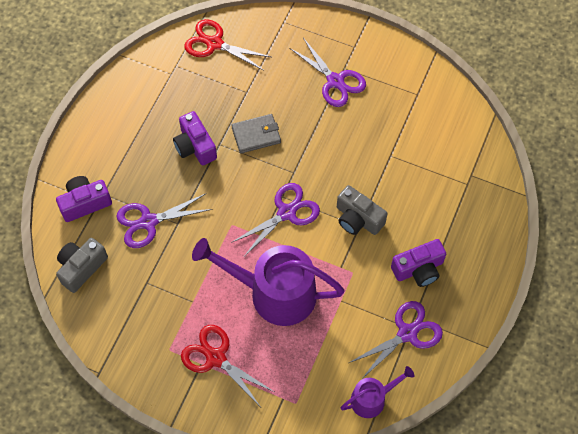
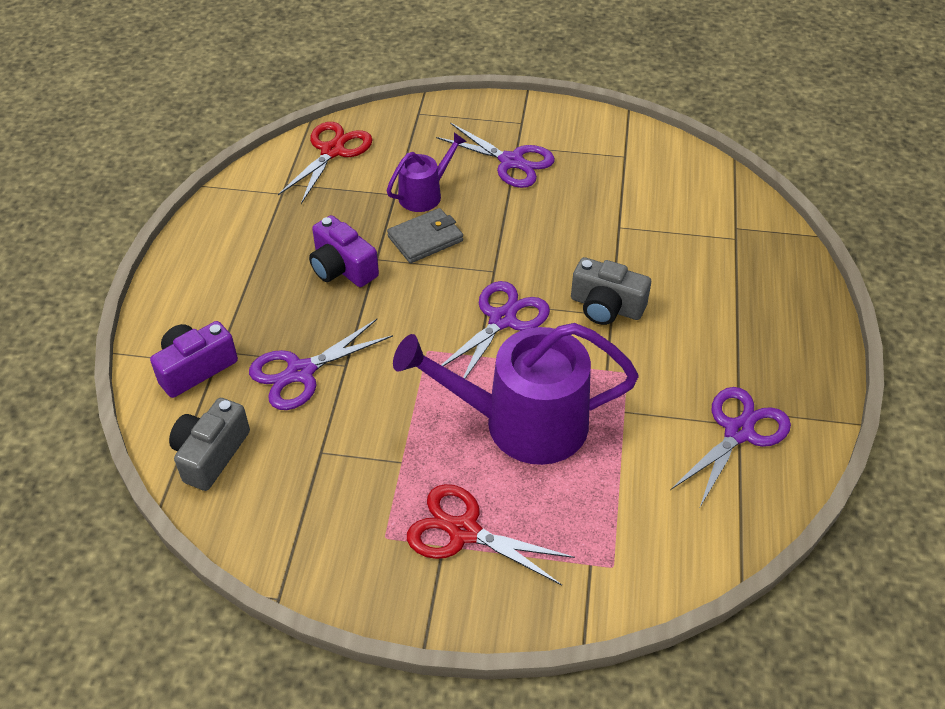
camera: 15 degrees left, 15 degrees down
(214, 44) = (332, 151): red scissors -> red scissors turned 105 degrees clockwise
(372, 399) = (726, 532): purple watering can -> purple watering can (424, 194)
(418, 269) = (717, 349): purple camera -> none

